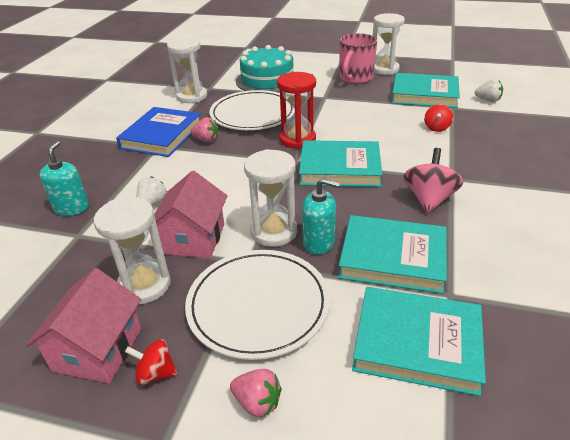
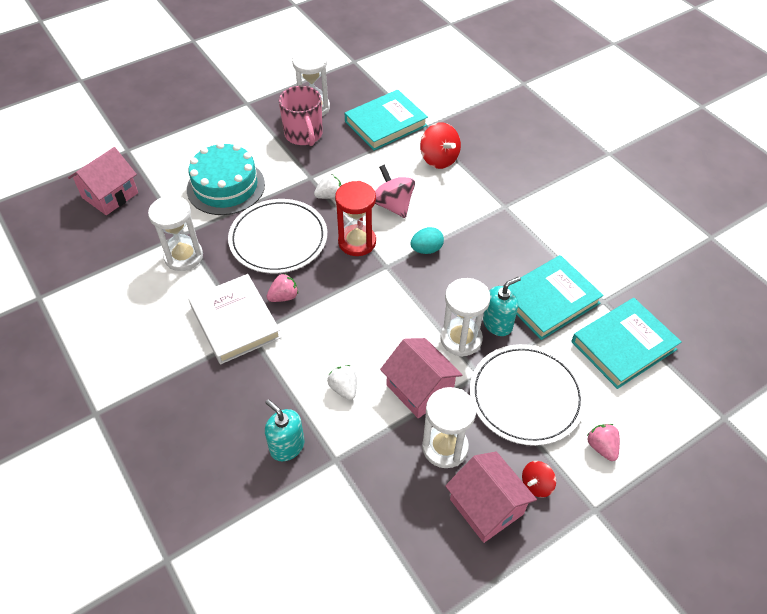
camera: 50 degrees left, 15 degrees up
(161, 136) = (235, 321): blue book -> white book
(206, 59) = (110, 195): none -> pink house
(257, 402) = (601, 447): pink strawberry -> pink strawberry turned 90 degrees counterclockwise
(340, 168) = (426, 249): turquoise book -> turquoise egg
(429, 199) = (514, 236): pink spinning top -> pink spinning top (393, 205)
(436, 128) = (439, 159): red spinning top -> red spinning top, size x1.68
(488, 100) = (437, 102): white strawberry -> white strawberry (329, 195)

